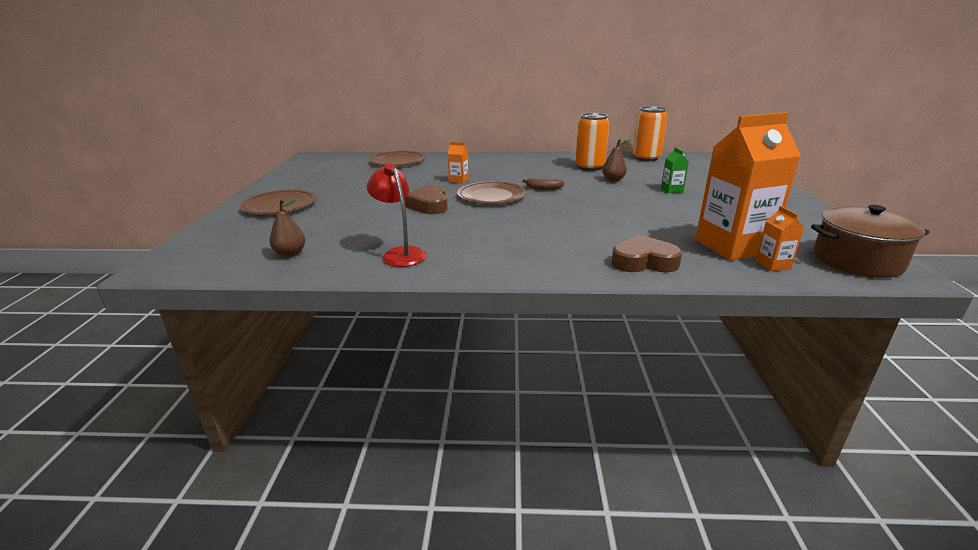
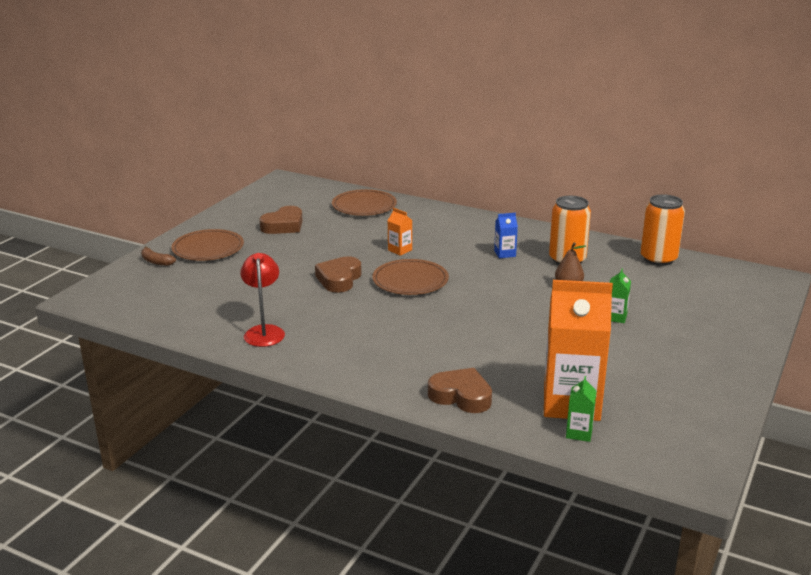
camera: 25 degrees right, 0 degrees up
(290, 253) = (180, 309): brown pear -> none
(339, 181) = (283, 225): none -> brown heart
(541, 170) = (505, 254): none -> blue carton
(543, 188) = (475, 282): brown banana -> brown banana (156, 262)
(773, 265) = (579, 433): orange carton -> green carton
(857, 261) = (673, 453): brown pot -> none

